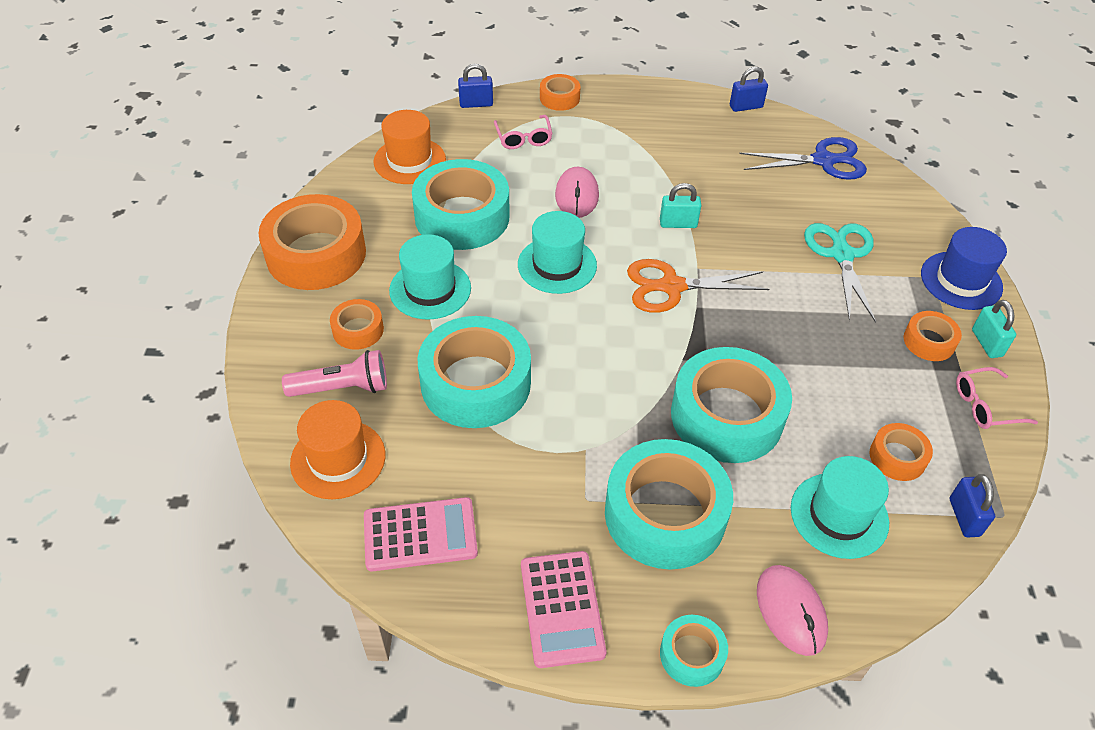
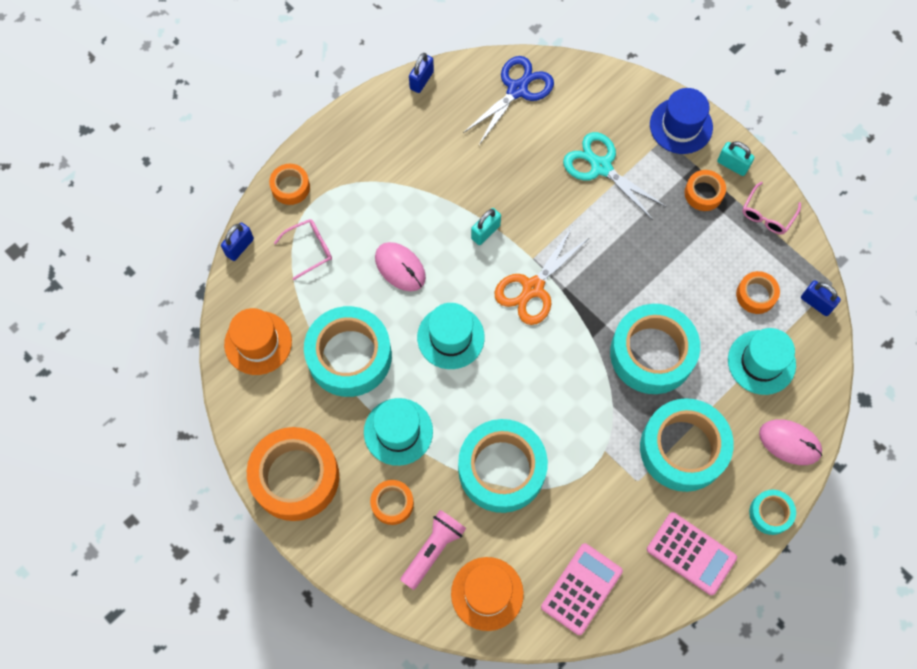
camera: 45 degrees left, 20 degrees up
(523, 138) = (310, 249): pink glasses -> pink glasses turned 60 degrees counterclockwise

